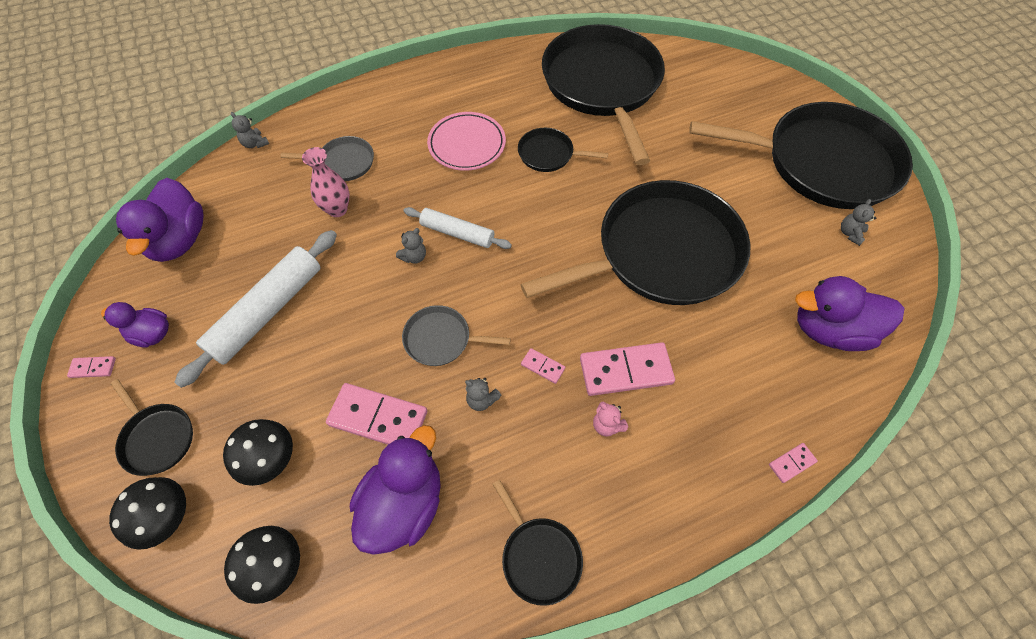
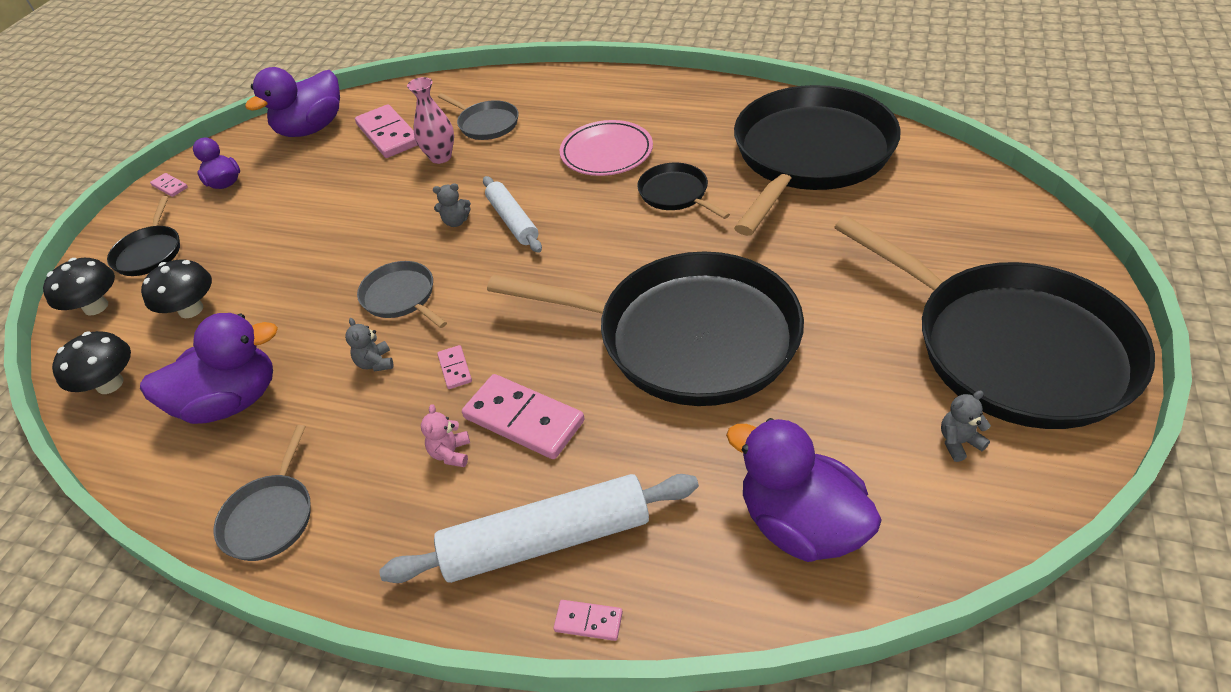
camera: 45 degrees right, 15 degrees down
(255, 143) = (438, 83): grey teddy bear -> none
(267, 311) = (307, 206): white rolling pin -> white rolling pin (546, 540)
(378, 418) = (287, 327): pink domino -> pink domino (388, 135)
(539, 556) = (270, 516): black pan -> grey pan

